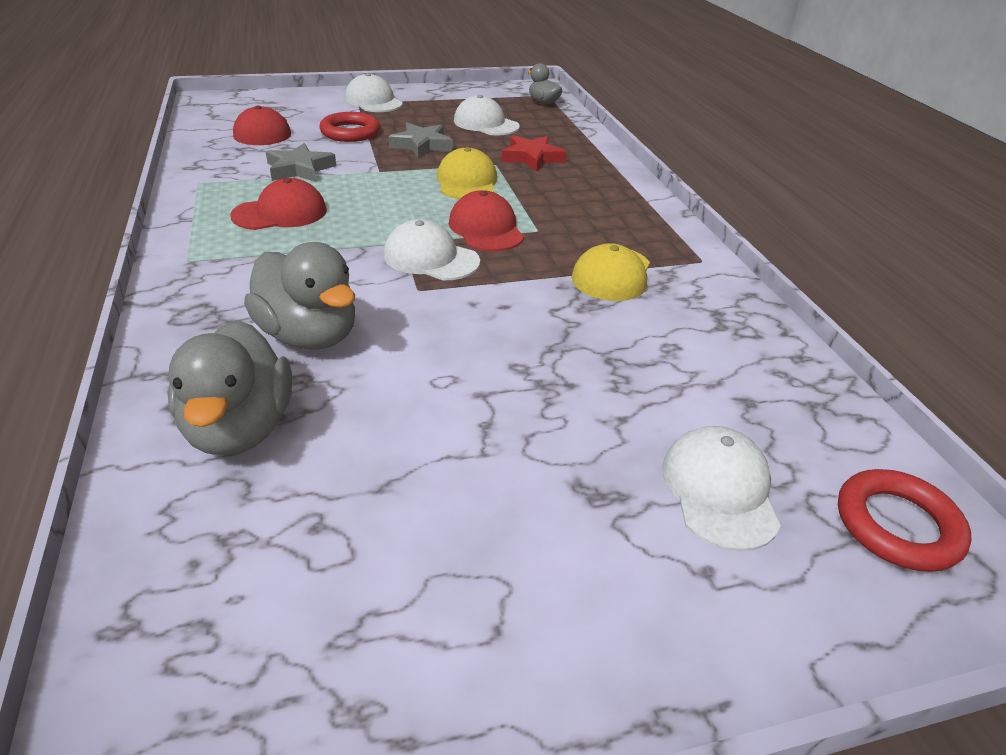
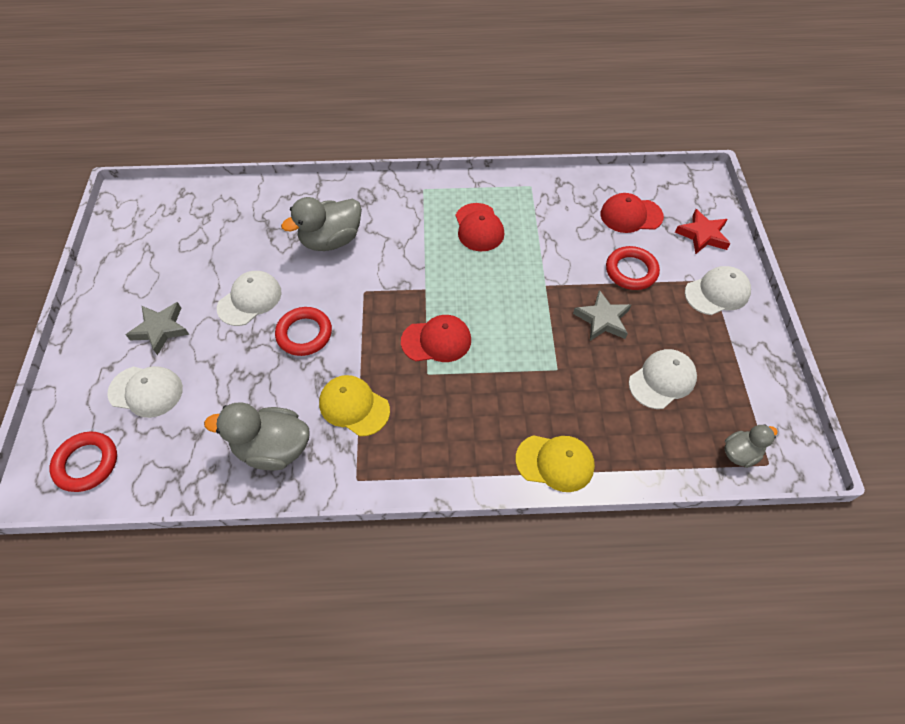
camera: 105 degrees right, 20 degrees up
(239, 428) = (268, 216): grey duck -> grey duck (273, 448)
(299, 169) = (552, 237): grey star -> grey star (160, 329)
(431, 258) = (400, 302): white cap -> white cap (250, 300)
(467, 182) = (521, 341): yellow cap -> yellow cap (555, 462)
(517, 331) = (304, 334): none -> red ring
(532, 158) = (572, 403): red star -> red star (702, 235)

